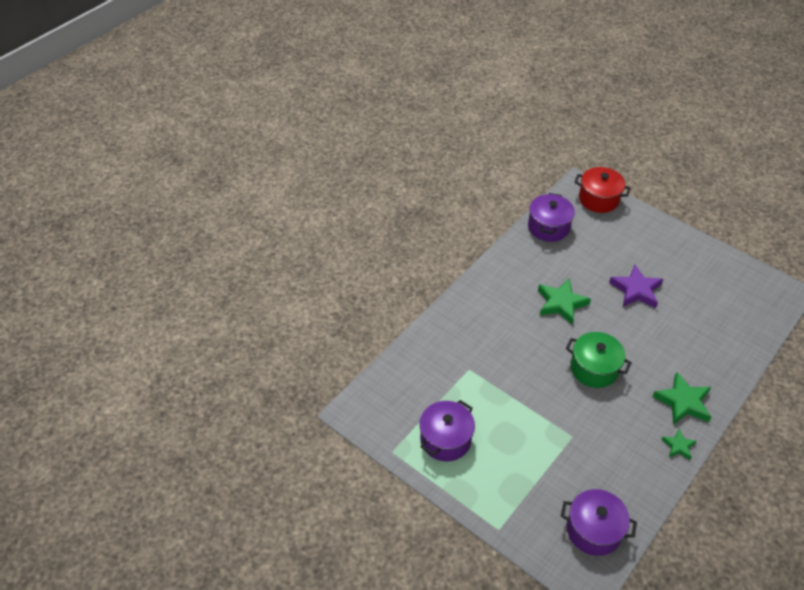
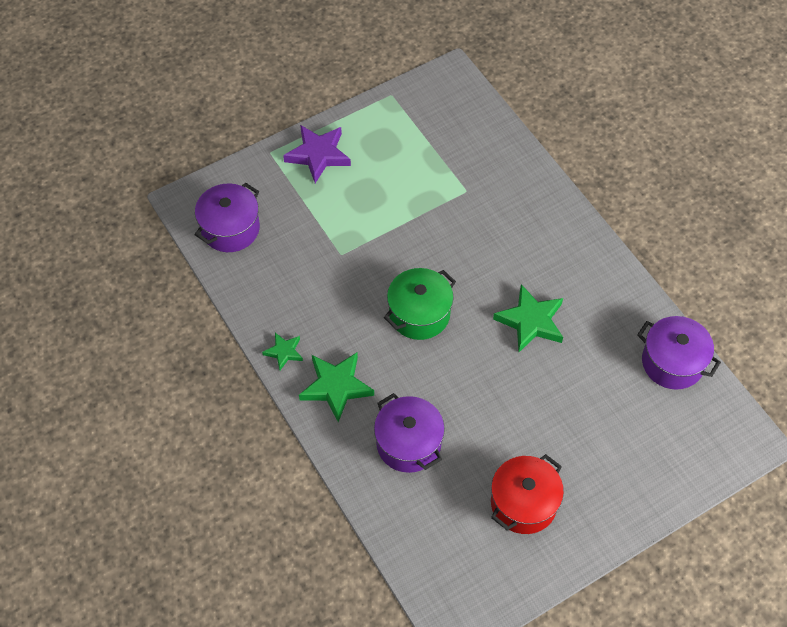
camera: 110 degrees right, 10 degrees up
(445, 439) = (386, 141): purple pot -> purple pot (408, 443)
(598, 199) = (714, 454): red pot -> red pot (523, 503)
(636, 290) = (524, 420): purple star -> purple star (318, 155)

